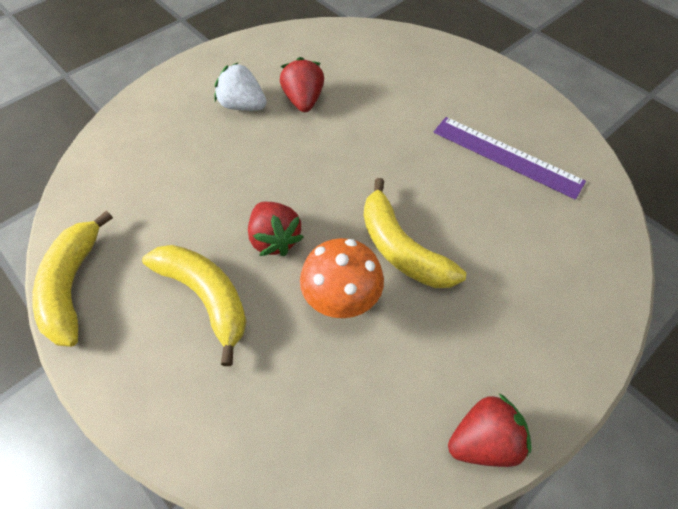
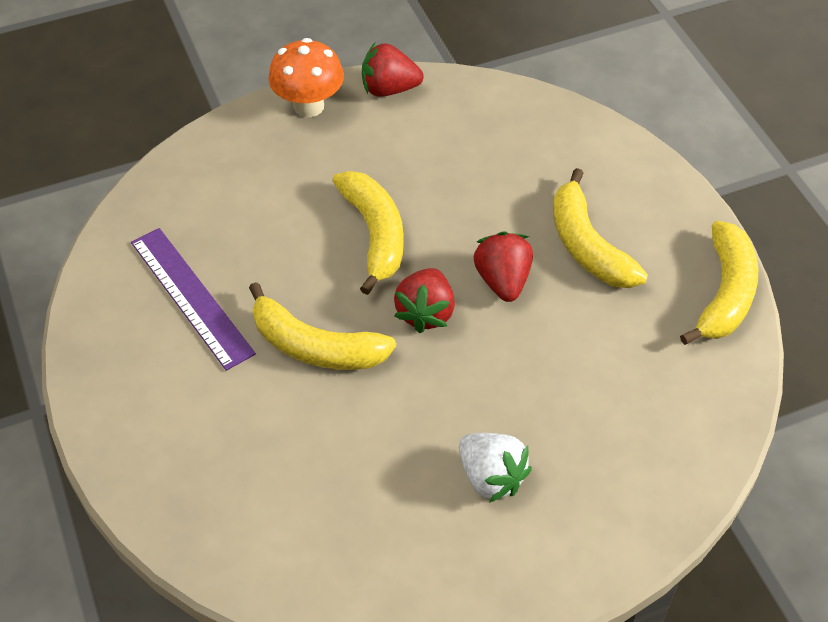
camera: 160 degrees left, 5 degrees down
(303, 100) = (401, 459): red strawberry -> red strawberry (425, 313)
(341, 300) = (456, 207): orange mushroom -> orange mushroom (308, 106)
(396, 148) = (315, 346): none -> yellow banana

